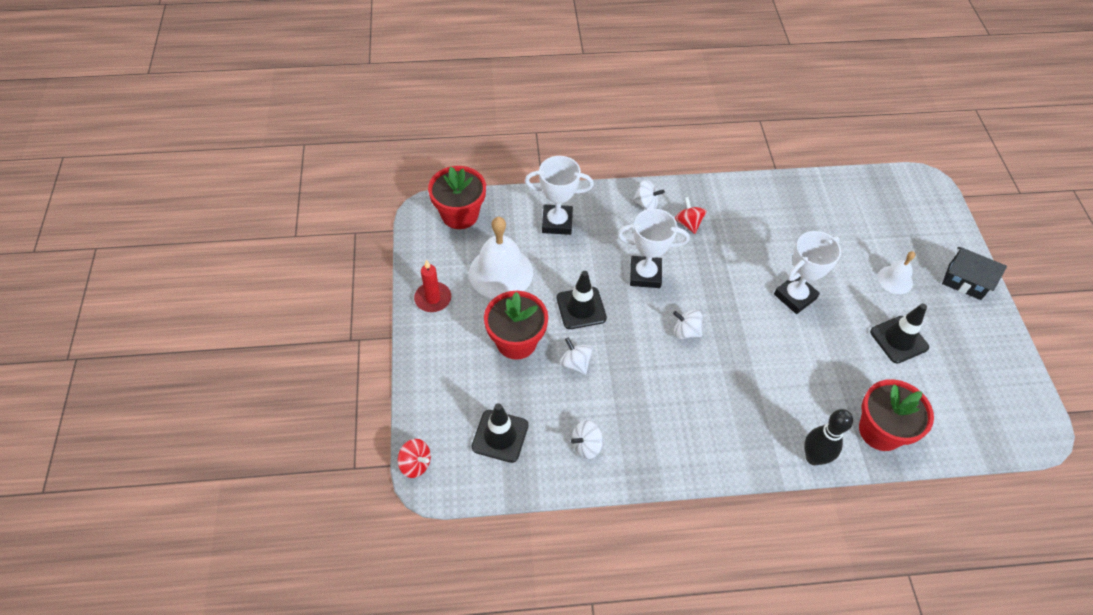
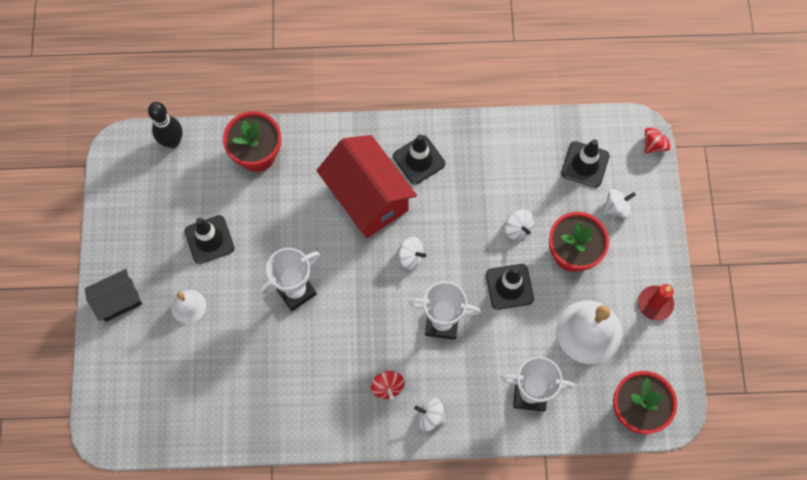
camera: 175 degrees left, 15 degrees up
(415, 464) = (654, 144): red spinning top -> red spinning top turned 105 degrees clockwise
(586, 445) = (511, 153): white spinning top -> white spinning top (616, 208)
(694, 432) = (419, 160): none -> black traffic cone
(743, 388) = (367, 197): none -> red house
(813, 457) = (321, 135): black bowling pin -> black bowling pin (172, 141)
(964, 282) = (118, 300): black house -> black house turned 60 degrees counterclockwise

